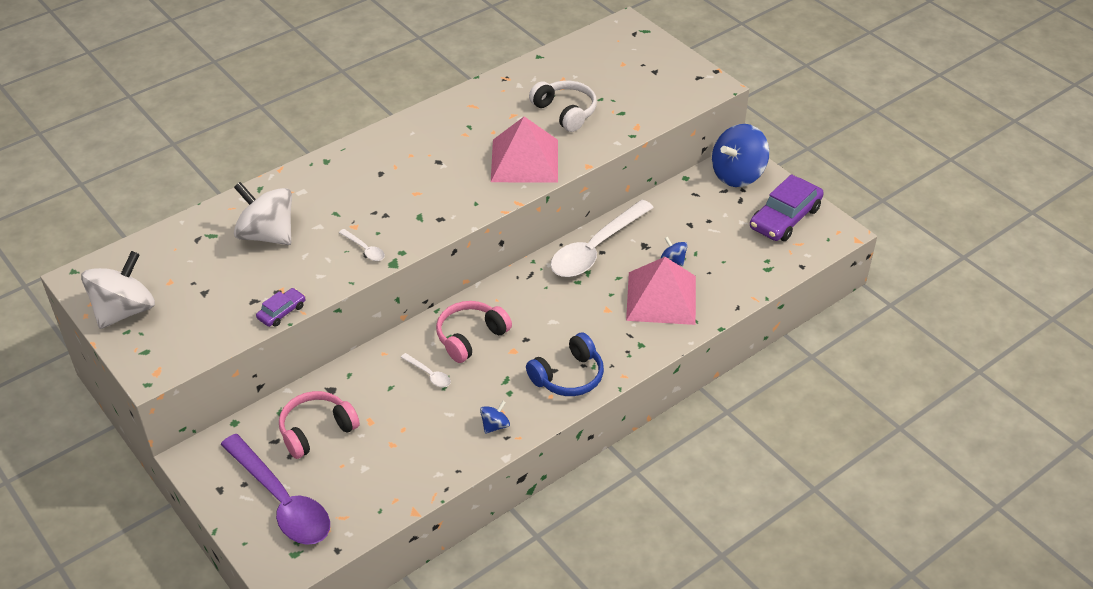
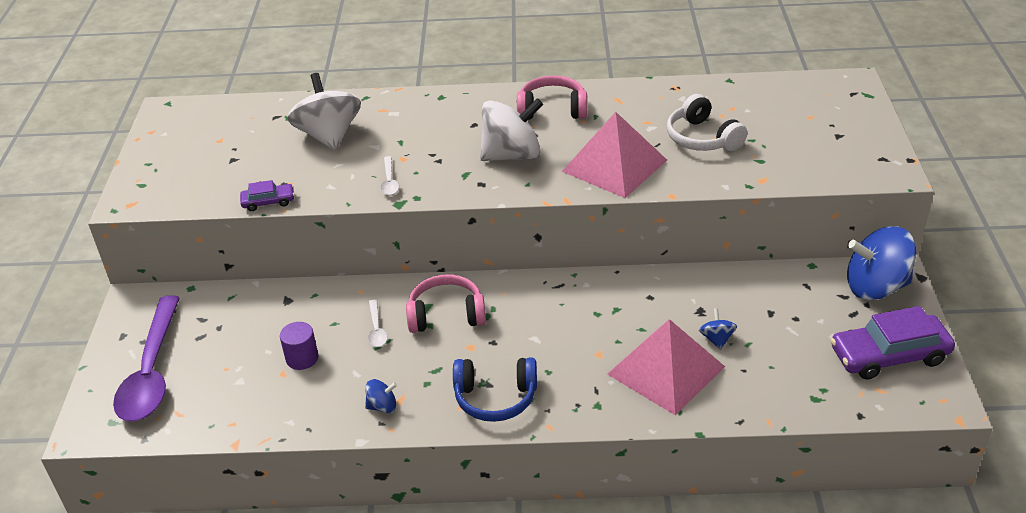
camera: 40 degrees right, 5 degrees down
(124, 311) = (165, 147): white spinning top -> white spinning top (512, 155)
(316, 430) = (240, 328): pink headphones -> pink headphones (552, 110)
(395, 425) = (302, 358): none -> purple cylinder
(565, 112) = (702, 138): white headphones -> white headphones turned 150 degrees clockwise
(596, 248) = (647, 291): white spoon -> none

